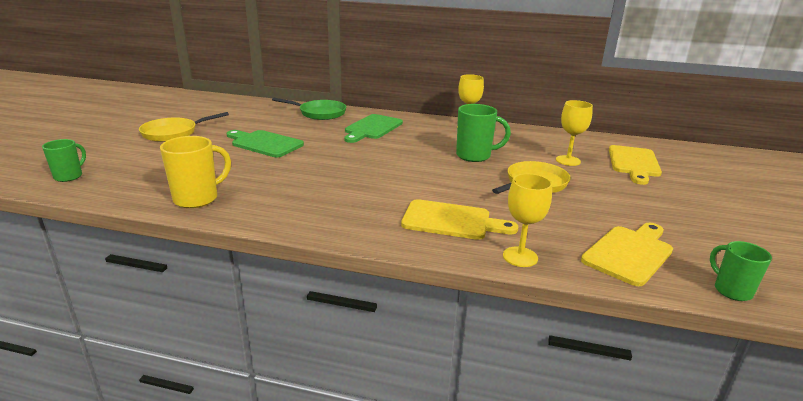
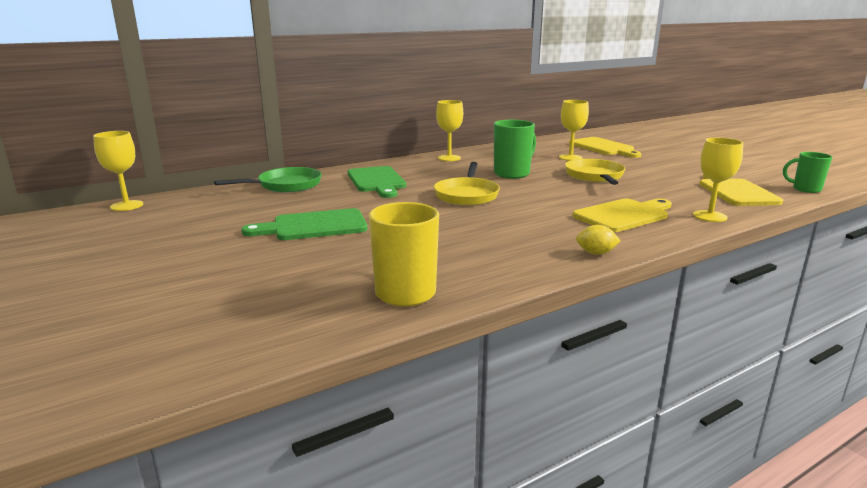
camera: 45 degrees left, 5 degrees down
(69, 176) = (158, 355): green mug -> none
(173, 133) = (160, 258): yellow pan -> yellow pan (467, 195)
(230, 100) = (126, 206): none -> yellow goblet
(345, 233) = (596, 253): none -> yellow lemon

